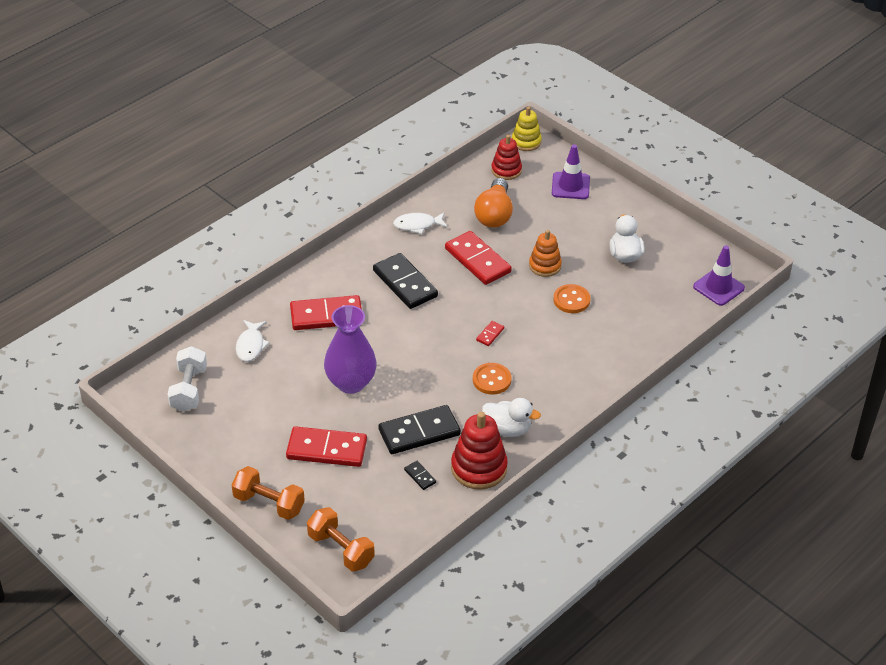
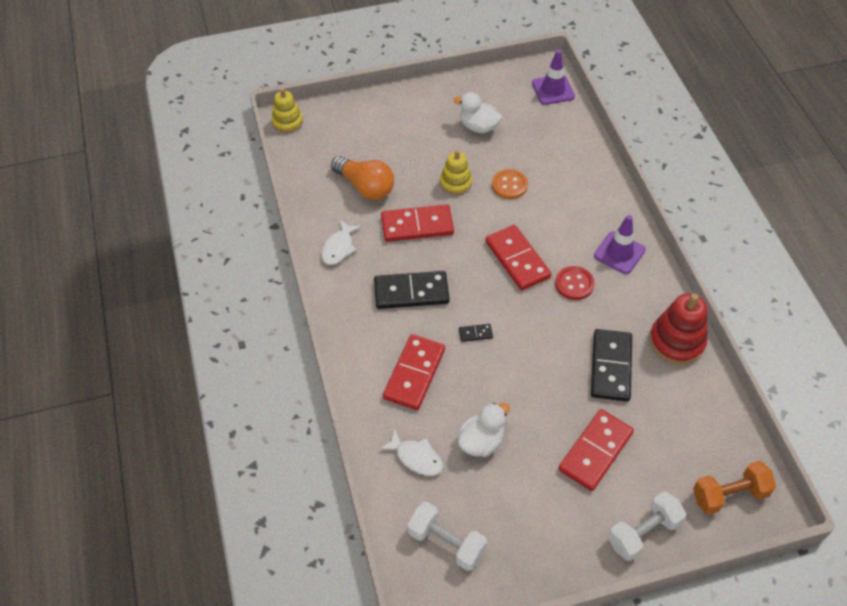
camera: 60 degrees left, 10 degrees up
(269, 503) = (643, 533): orange dumbbell -> white dumbbell
(351, 383) = (517, 393): purple vase -> none
(420, 476) = (665, 390): black domino -> black domino (475, 333)
(490, 334) = (517, 259): red domino -> red domino, size x2.32
(491, 380) = (574, 284): orange button -> red button
(506, 170) = (314, 152): red stacking toy -> none
(507, 429) = (640, 300): white duck -> white duck (481, 441)
(545, 266) = (455, 183): orange stacking toy -> yellow stacking toy
(570, 186) = (367, 120): purple traffic cone -> purple traffic cone (619, 253)

